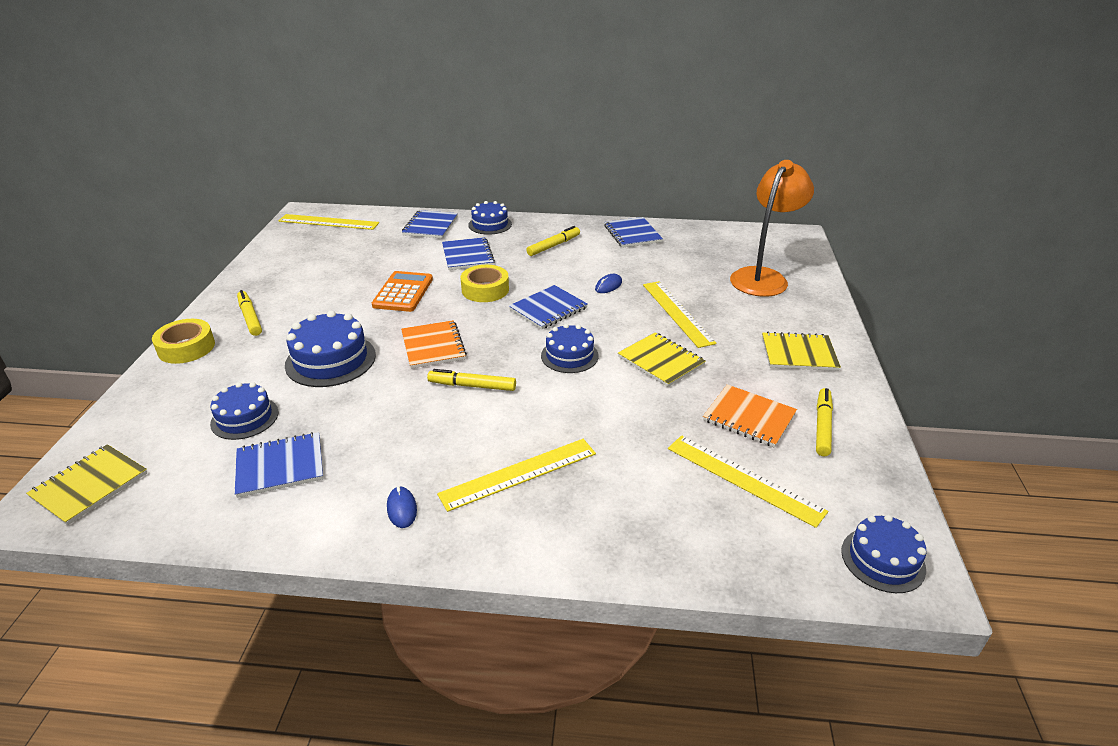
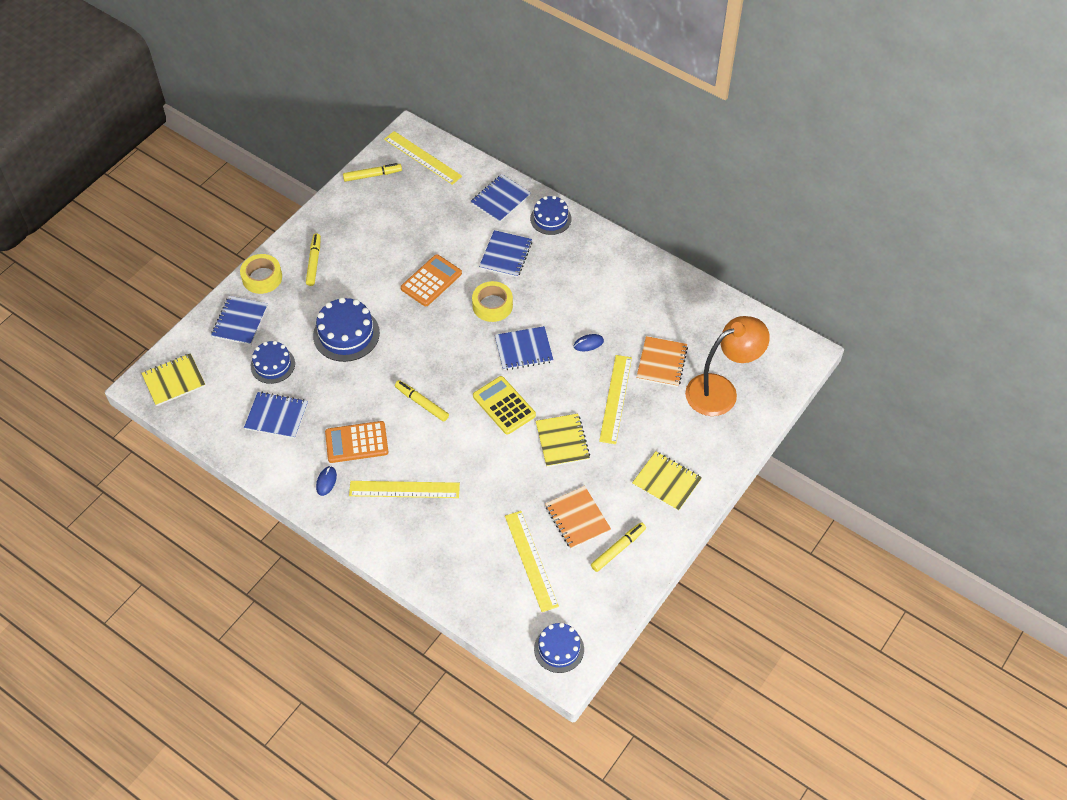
camera: 30 degrees right, 20 degrees up
(416, 451) = (356, 442): none -> orange calculator
(433, 346) = (419, 352): orange notebook -> orange notebook (661, 363)
(553, 246) = (583, 272): yellow marker -> yellow marker (372, 175)
(569, 355) = (504, 406): blue cake -> yellow calculator
(632, 234) = (661, 286): blue notebook -> blue notebook (240, 321)

